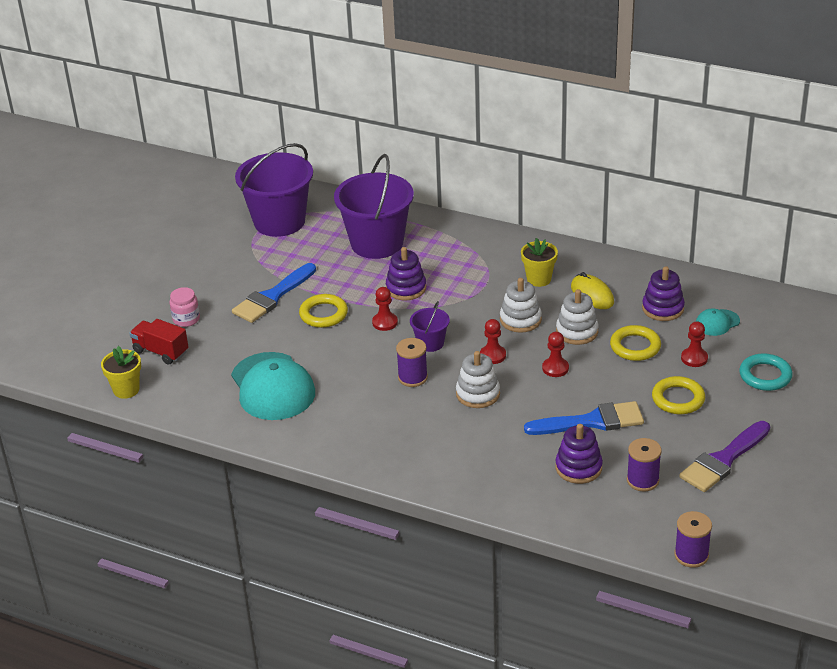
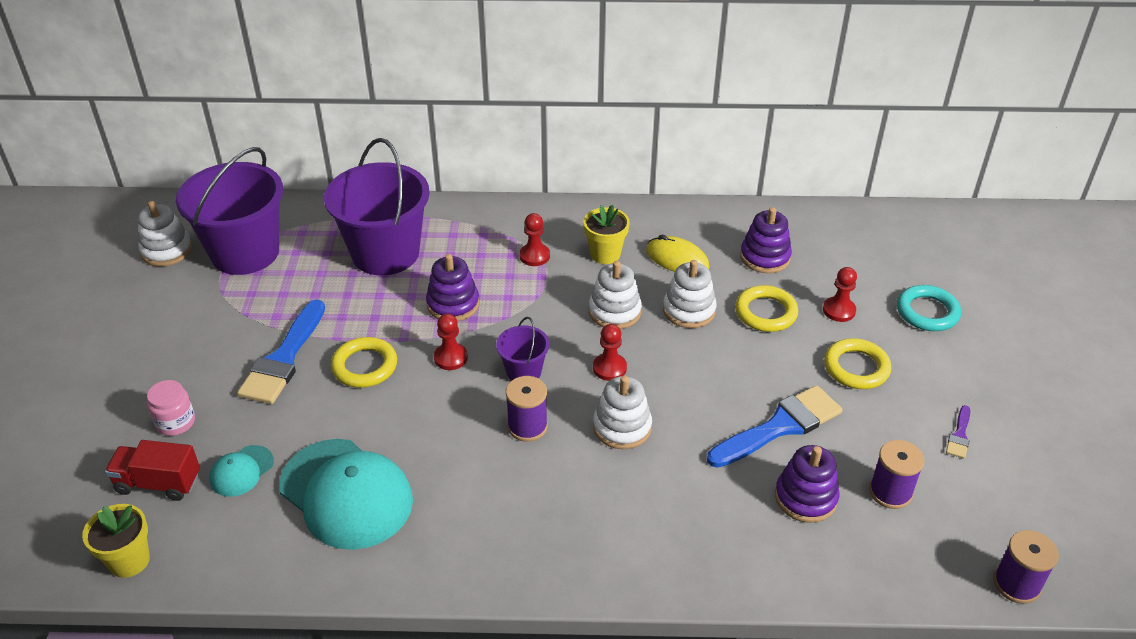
camera: 25 degrees left, 5 degrees up
(227, 209) = (167, 251): none -> white stacking toy
(555, 368) = (693, 365): red pawn -> red pawn (534, 256)
(717, 323) = (833, 260): turquoise cap -> turquoise cap (241, 471)
(723, 460) = (959, 435): purple brush -> purple brush, size x0.45

